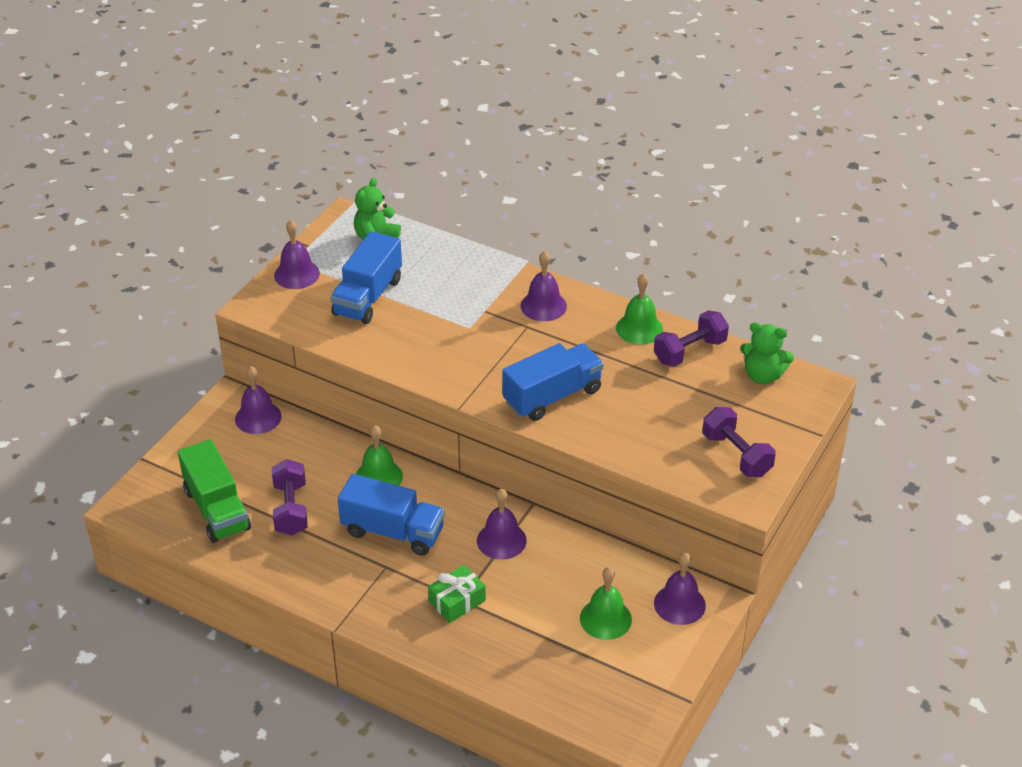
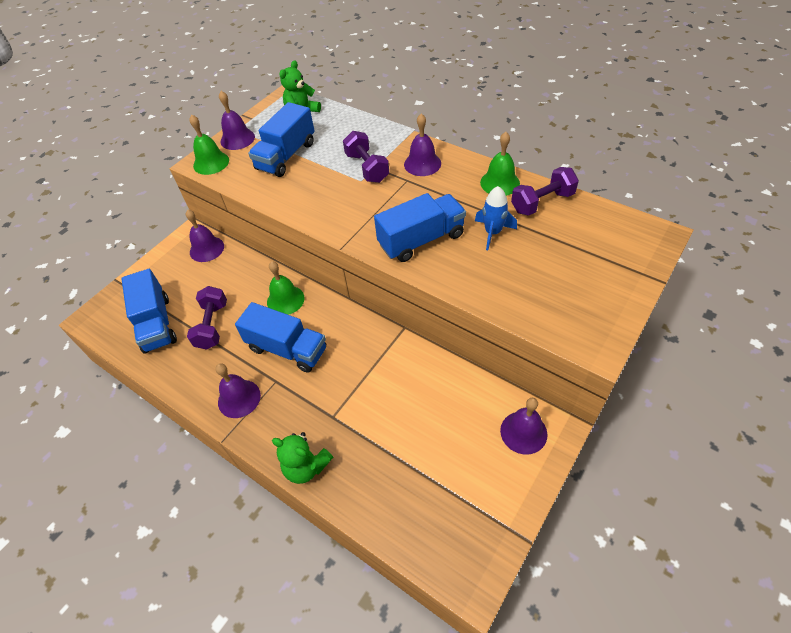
camera: 10 degrees right, 10 degrees up
(217, 509) = (156, 324): green truck -> blue truck
(457, 601) = (329, 418): green gift -> none
(501, 540) = (374, 361): purple bell -> purple bell (239, 398)
(605, 619) = (456, 444): green bell -> green bell (211, 163)
(634, 387) = (493, 233): none -> blue rocket
(736, 455) = (584, 300): purple dumbbell -> purple dumbbell (367, 168)
(762, 375) = (607, 225): green teddy bear -> green teddy bear (306, 467)

